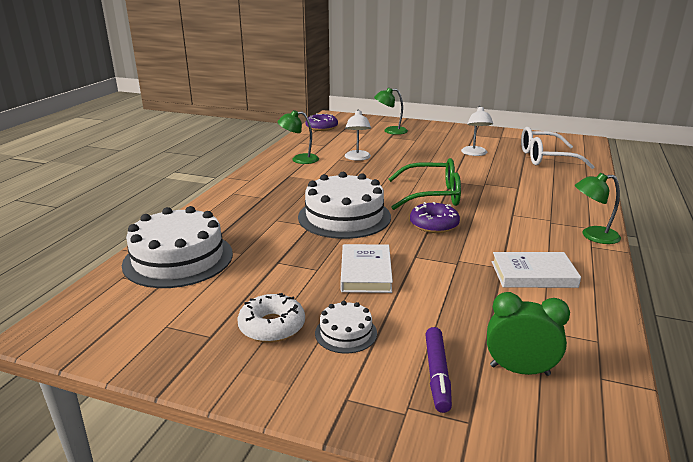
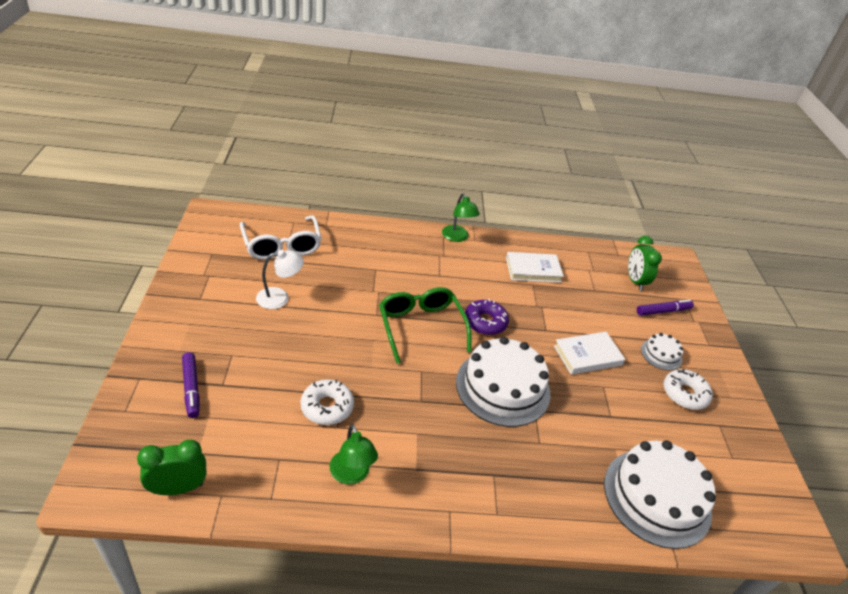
camera: 115 degrees left, 15 degrees up
(321, 127) = (178, 488): purple donut -> green clock
(357, 158) = (327, 407): white lamp -> white donut
(390, 131) = (191, 388): green lamp -> purple marker
(533, 274) = (533, 270): white book -> white book turned 75 degrees counterclockwise

